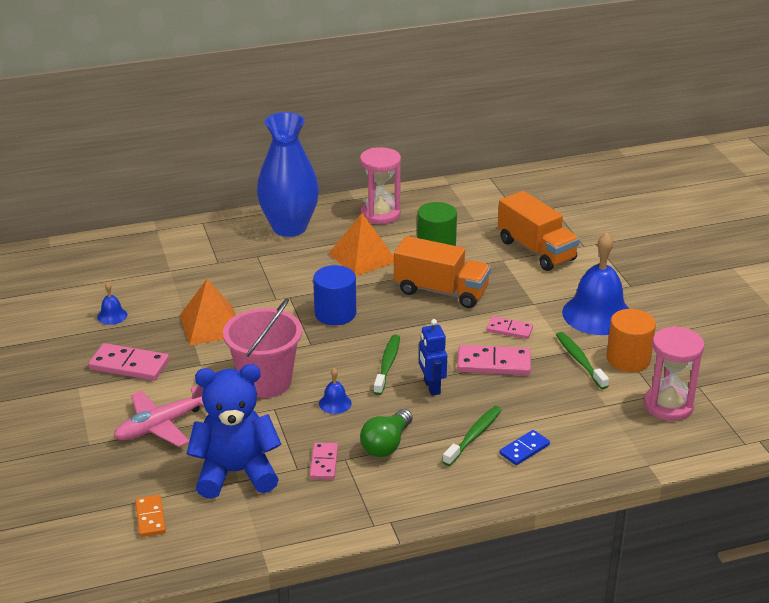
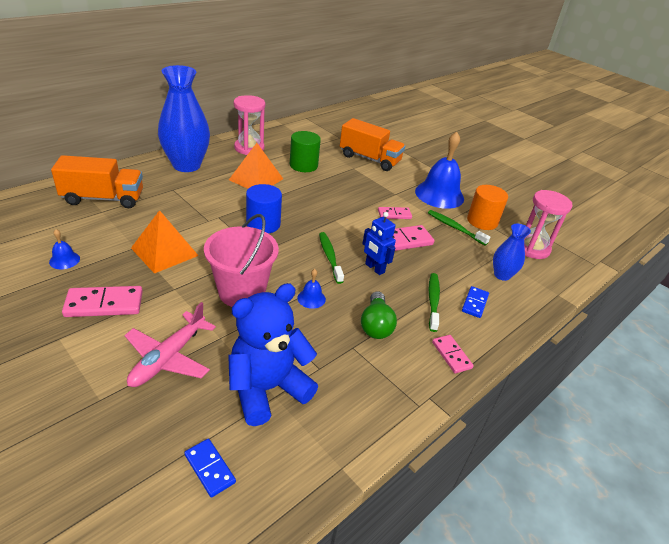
camera: 30 degrees left, 5 degrees up
(150, 518) = (210, 468): orange domino -> blue domino
(324, 463) = (338, 356): pink domino -> pink domino (451, 355)
(441, 291) = (329, 195): orange truck -> orange truck (103, 198)
(591, 427) = (502, 275): none -> blue vase

